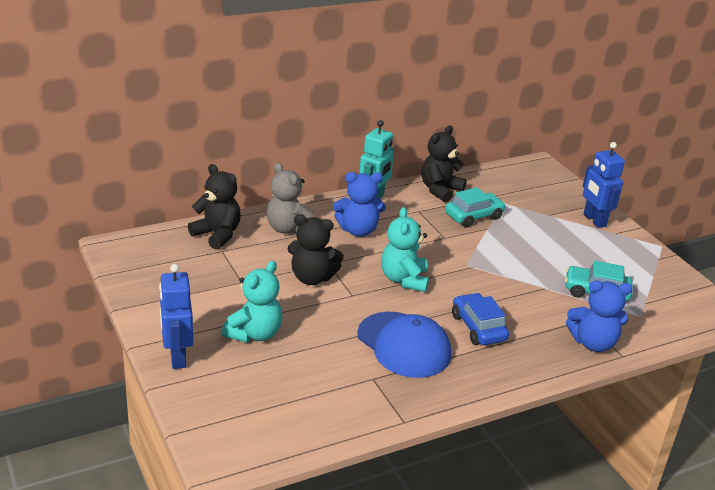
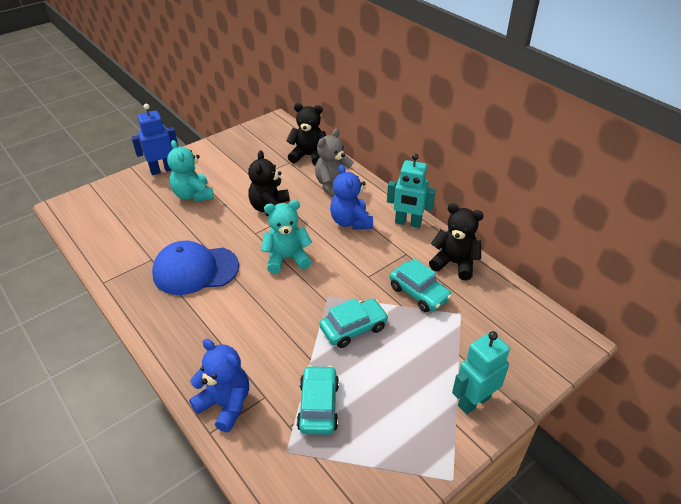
camera: 80 degrees right, 10 degrees up
(217, 235) = (308, 156): black teddy bear -> black teddy bear turned 105 degrees counterclockwise
(254, 334) = (193, 195): turquoise teddy bear -> turquoise teddy bear turned 45 degrees clockwise
(404, 345) = (195, 270): blue cap -> blue cap turned 45 degrees clockwise
(478, 328) = (229, 313): blue car -> none
(511, 258) = (353, 328): none -> turquoise car
(593, 343) = (225, 404): blue teddy bear -> blue teddy bear turned 135 degrees clockwise
(594, 220) = (473, 401): blue robot -> turquoise robot

